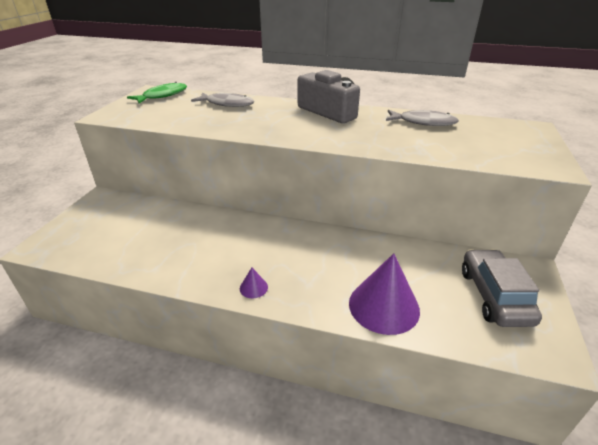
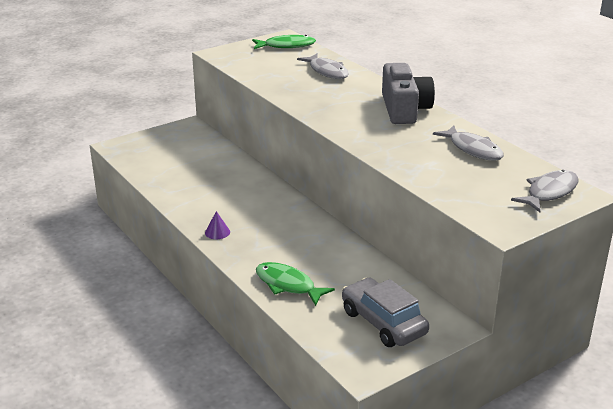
camera: 40 degrees right, 5 degrees down
(384, 306) = (288, 285): purple cone -> green fish
(494, 296) = (383, 322): grey car -> grey car turned 75 degrees counterclockwise
(519, 132) = (549, 192): none -> grey fish

